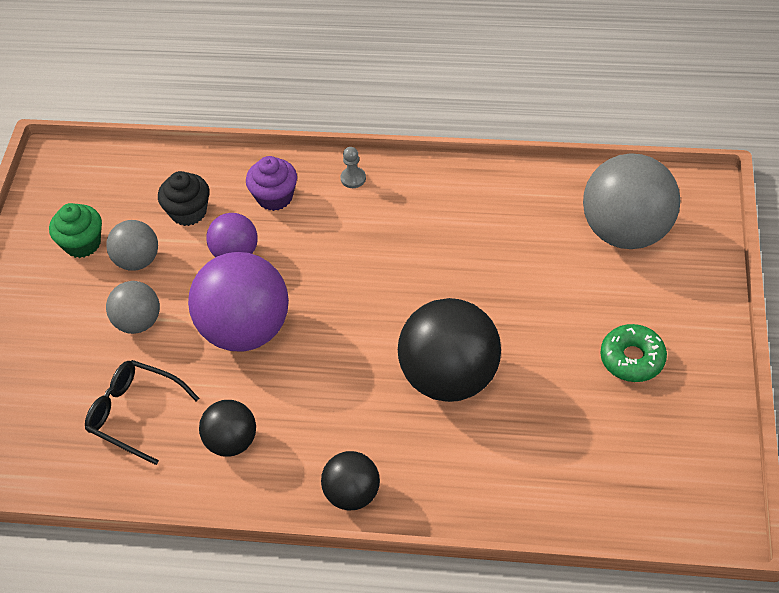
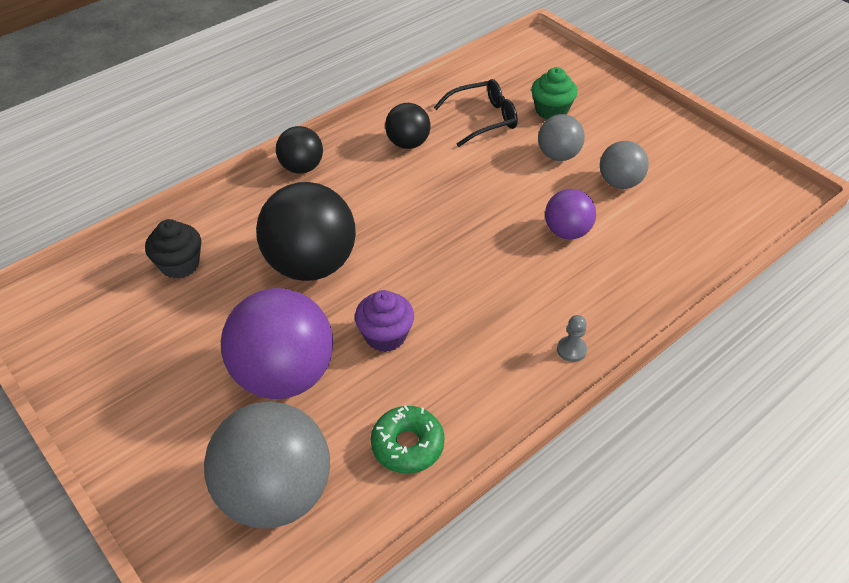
camera: 130 degrees right, 5 degrees down
(82, 243) = (669, 166): green cupcake -> green cupcake (551, 110)
(188, 212) = (643, 232): black cupcake -> black cupcake (179, 264)
(245, 329) = (487, 196): purple ball -> purple ball (284, 375)
(275, 197) = (605, 288): purple cupcake -> purple cupcake (385, 336)
(632, 358) = (176, 375): green donut -> green donut (407, 445)

